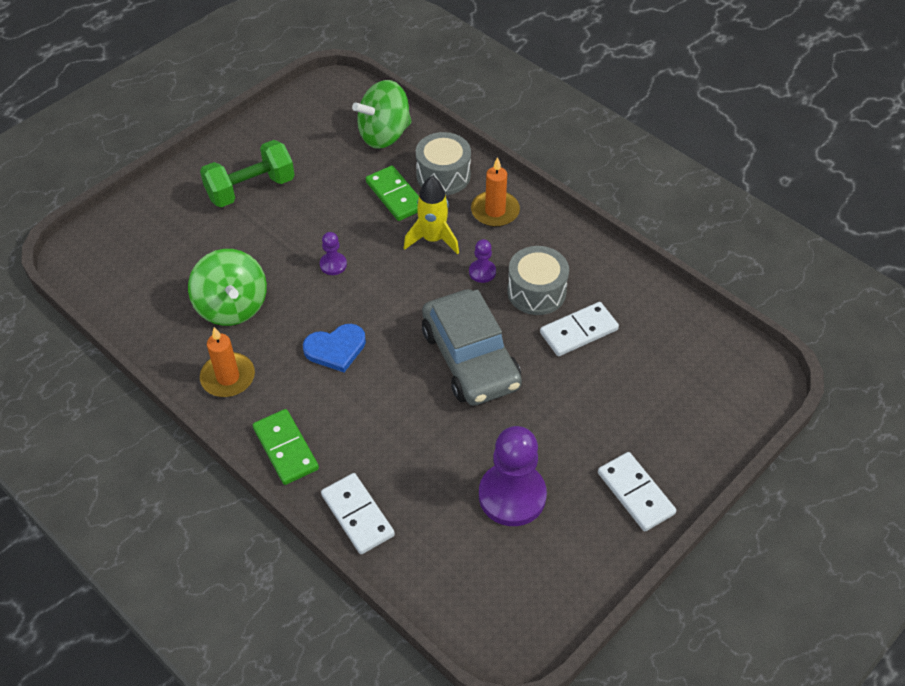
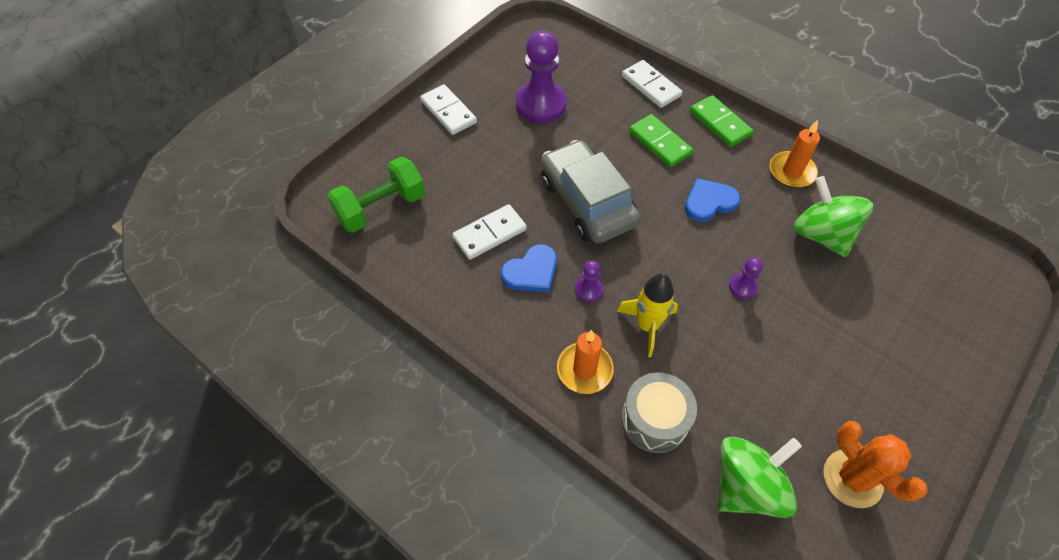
camera: 175 degrees right, 5 degrees up
(251, 189) = (875, 379): green dumbbell -> green dumbbell (381, 208)
(304, 134) = (852, 478): none -> orange cactus
(395, 195) = (704, 383): green domino -> green domino (659, 143)
(536, 291) = (531, 271): grey drum -> blue heart

